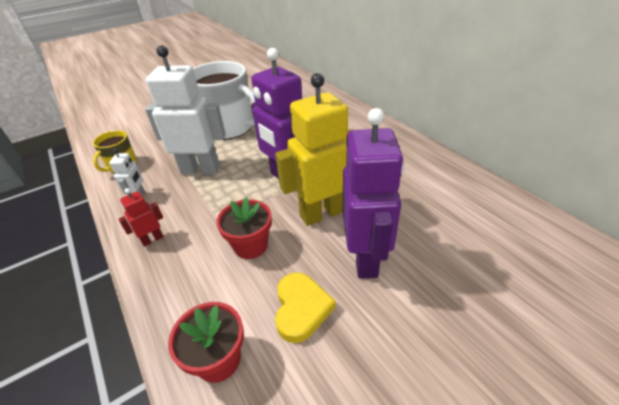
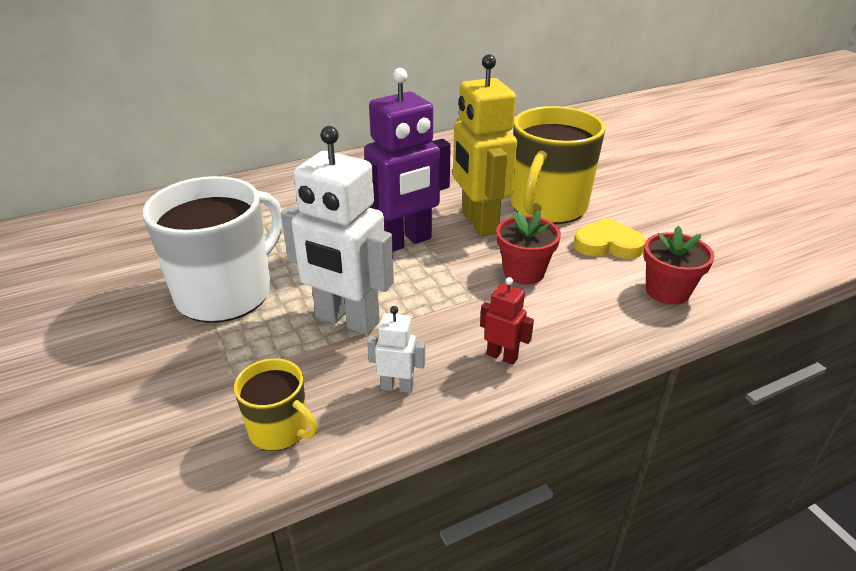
camera: 85 degrees left, 5 degrees down
(152, 239) = (502, 356): red robot -> red robot turned 150 degrees clockwise
(200, 170) = (347, 320): white robot -> white robot turned 75 degrees counterclockwise
(365, 258) = (547, 206): purple robot -> yellow mug

